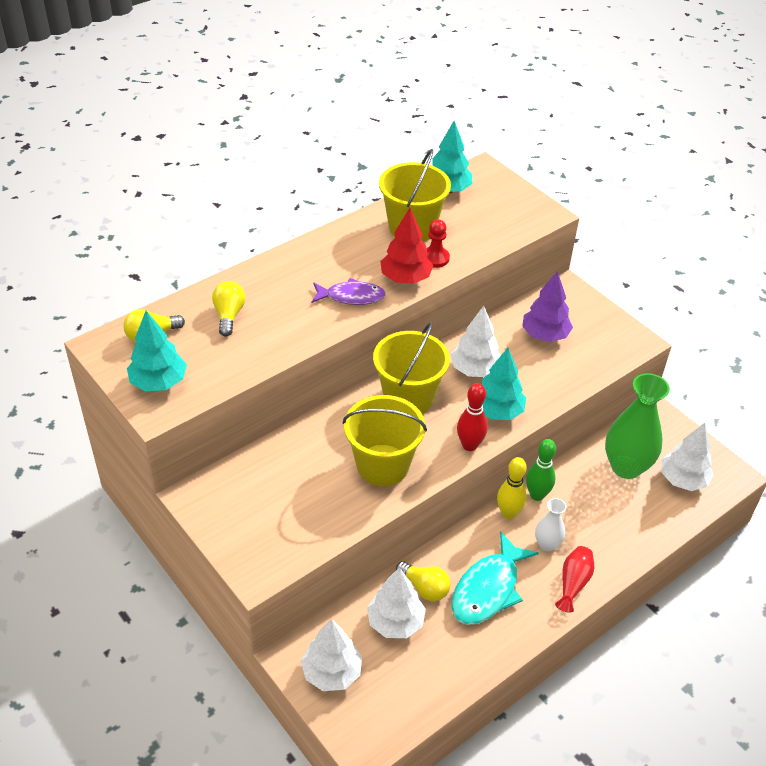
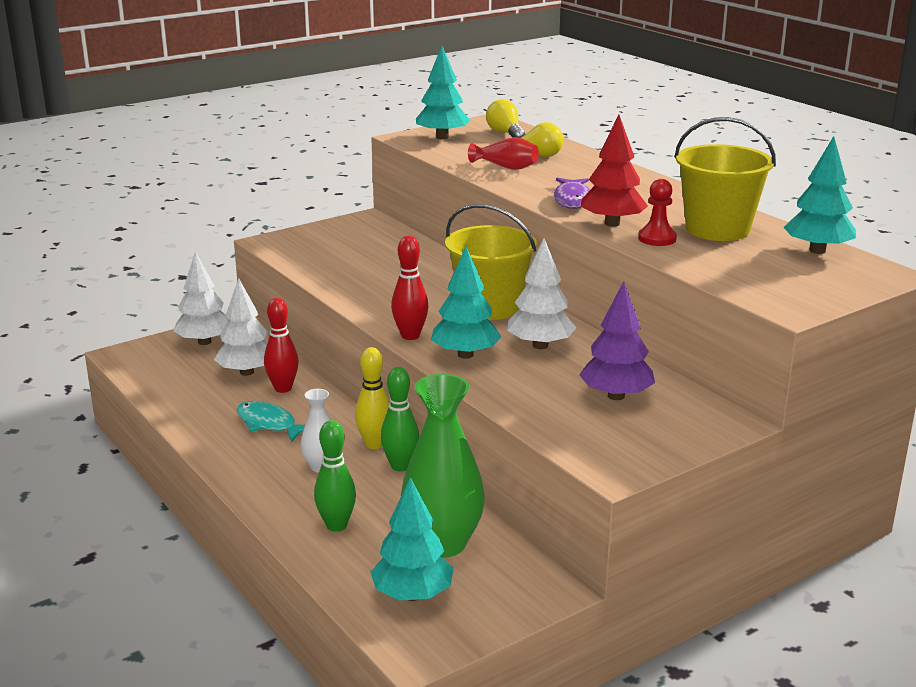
camera: 95 degrees right, 20 degrees down
(382, 465) = (388, 292): yellow bucket -> none
(424, 588) = (283, 388): yellow light bulb -> red bowling pin
(488, 589) = (269, 424): turquoise fish -> turquoise fish, size x0.66
(573, 583) = (258, 479): red vase -> red vase (506, 167)
(621, 526) = (336, 525): none -> green bowling pin
(683, 480) = (412, 595): white tree -> turquoise tree

